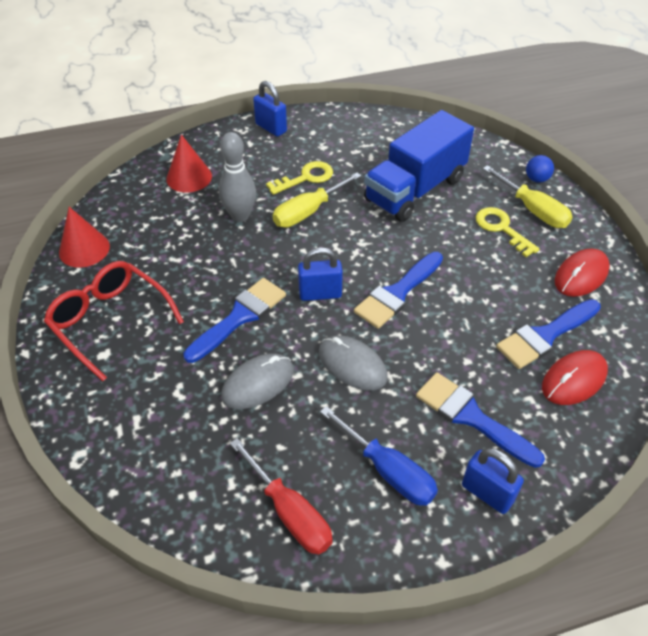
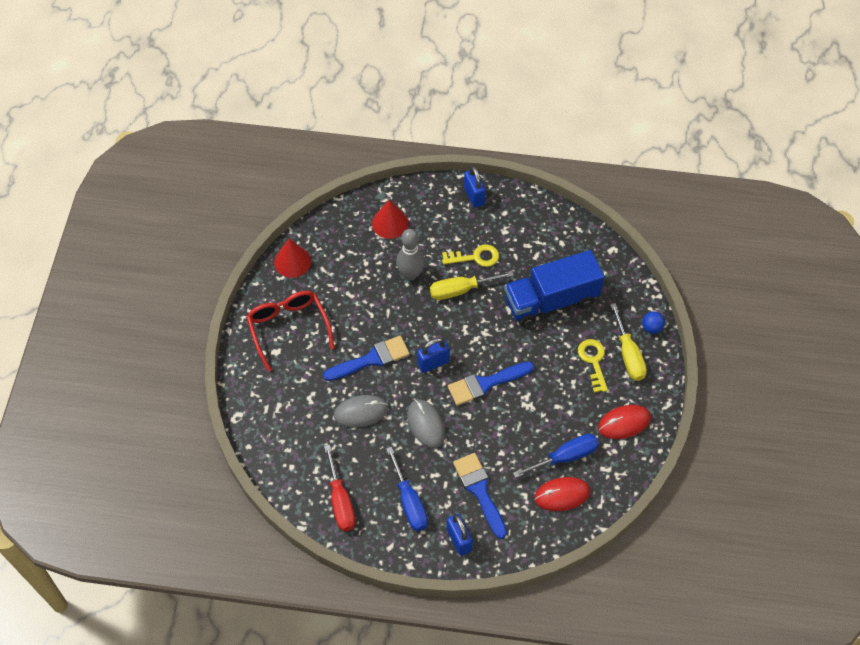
camera: 25 degrees right, 10 degrees up
(320, 294) = (433, 363): blue padlock -> blue padlock turned 45 degrees counterclockwise
(545, 335) = (565, 457): blue brush -> blue screwdriver

